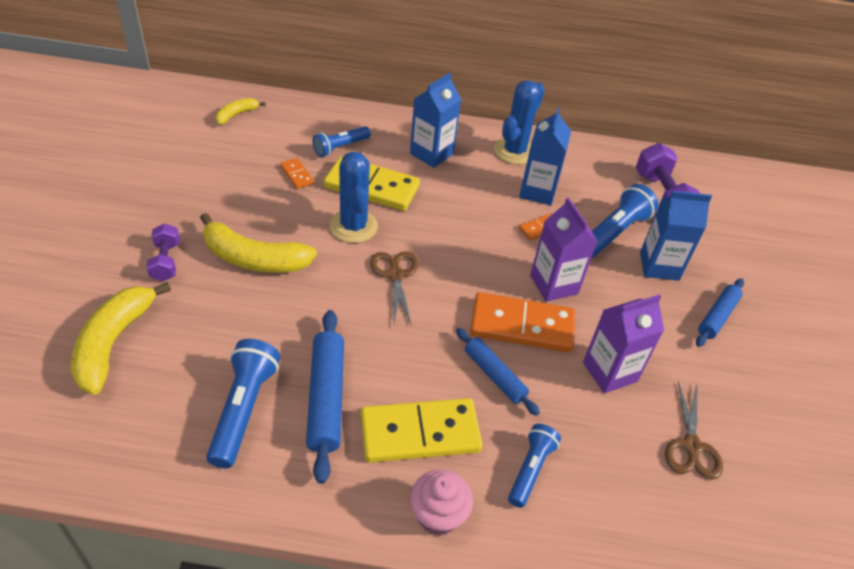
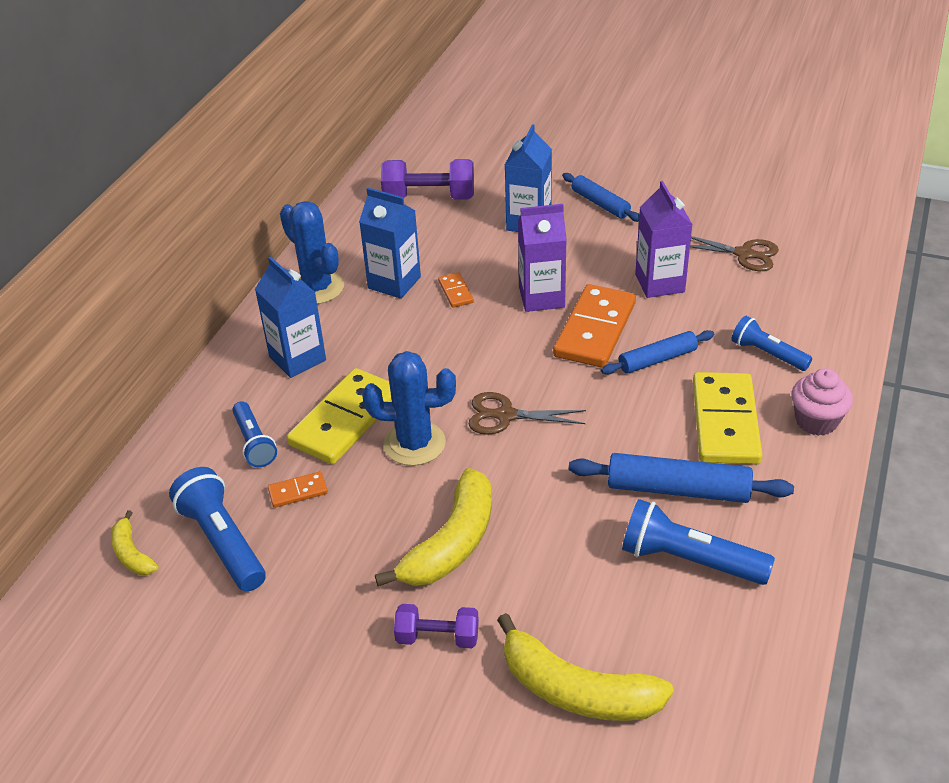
camera: 70 degrees left, 5 degrees down
(614, 233) = (475, 241): blue flashlight -> blue flashlight (223, 542)

